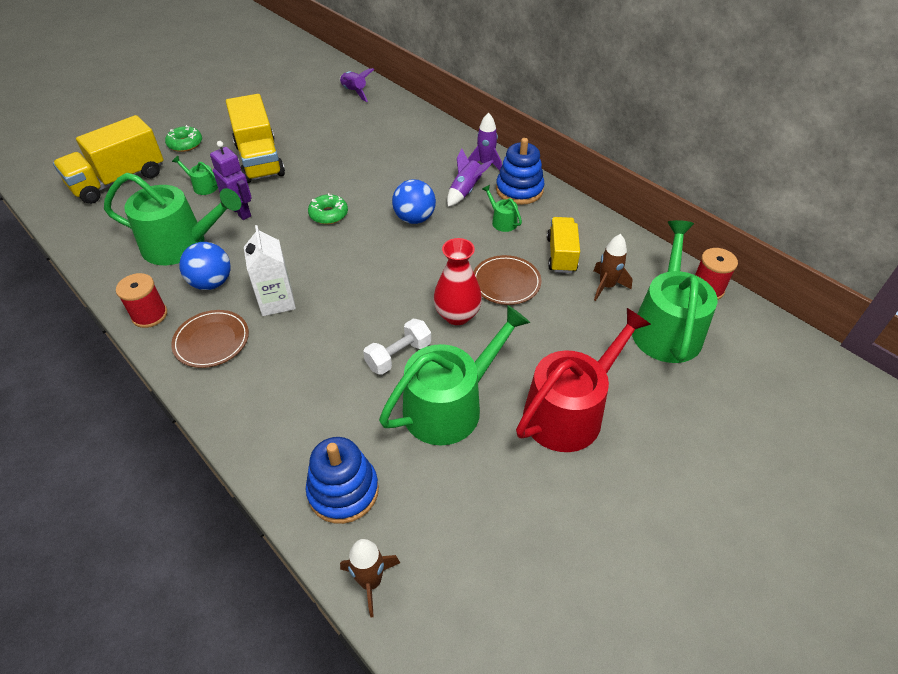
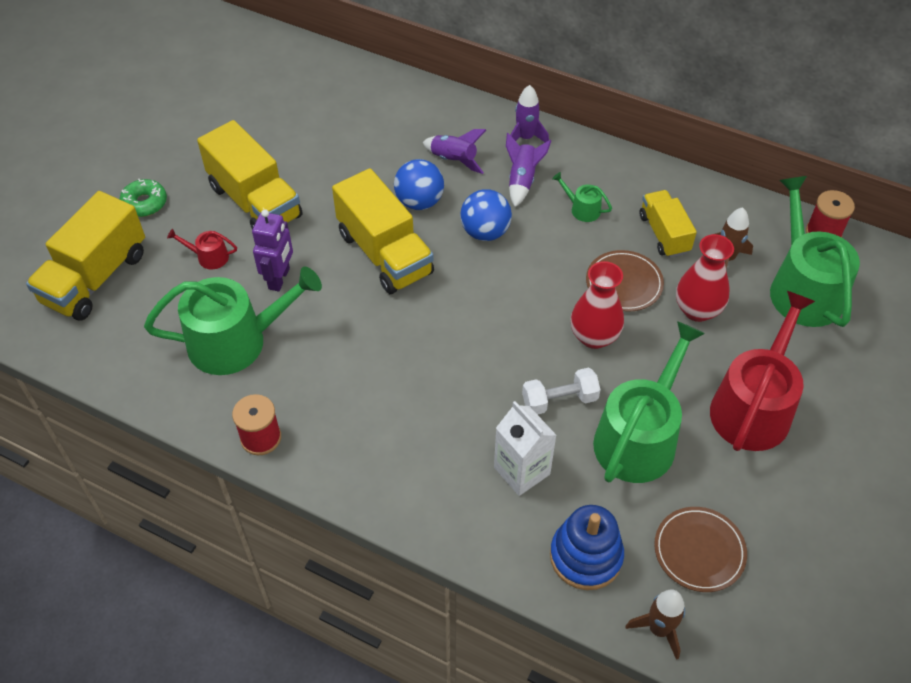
camera: 20 degrees left, 5 degrees up
(202, 186) = (208, 257): green watering can -> red watering can
(211, 283) = (305, 378): blue ball -> blue ball (419, 202)
(211, 341) = (351, 446): brown plate -> brown plate (699, 551)
(241, 212) = (279, 279): purple robot -> purple robot turned 75 degrees clockwise
(277, 301) = (393, 378): white carton -> white carton (522, 471)
(328, 214) = (385, 253): green donut -> yellow truck
(354, 92) = (312, 72): purple rocket -> purple rocket (454, 160)
(398, 355) = (559, 400): white dumbbell -> white dumbbell turned 45 degrees clockwise
(519, 190) = (580, 163): blue stacking toy -> none
(559, 319) = (697, 310): none -> red vase

